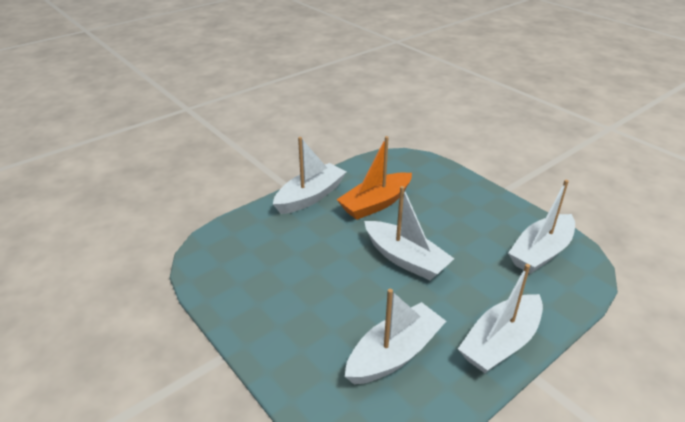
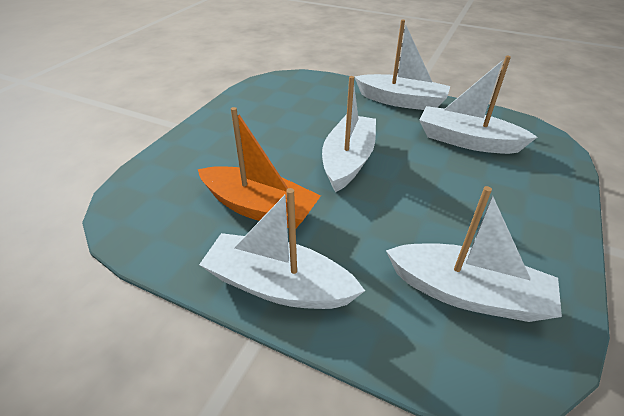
camera: 115 degrees left, 5 degrees up
(541, 252) = (279, 96): white boat -> white boat (467, 293)

